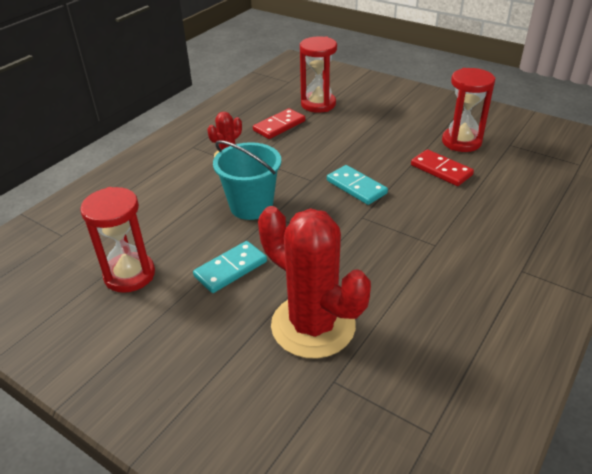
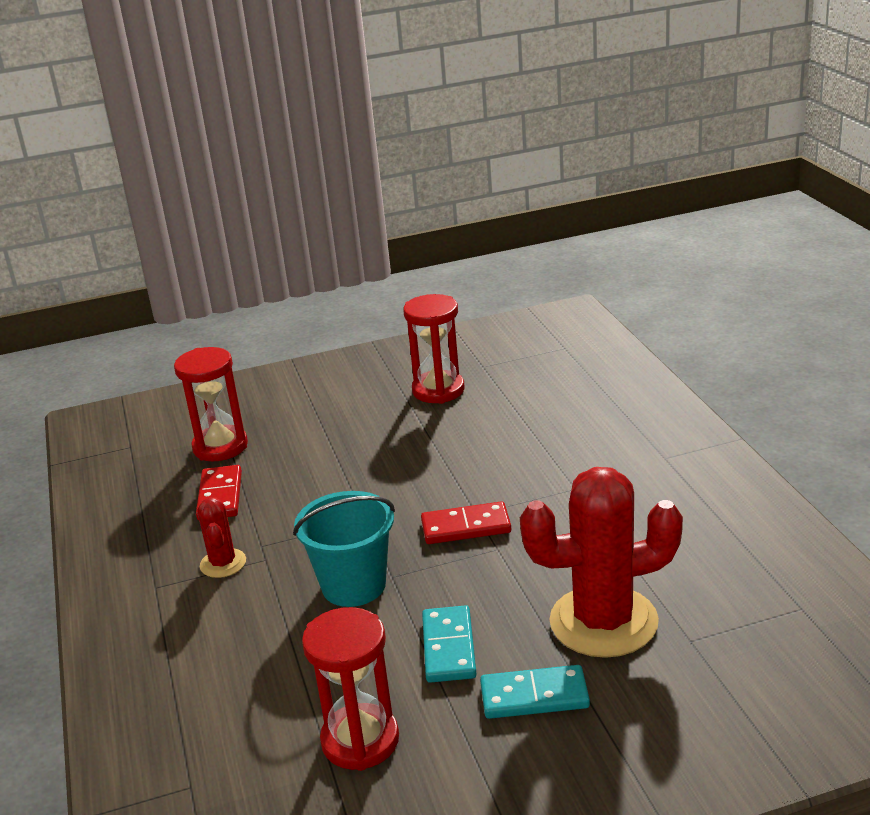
camera: 50 degrees left, 10 degrees down
(356, 187) = (421, 493): turquoise domino -> turquoise domino (534, 696)
(441, 170) = (467, 426): red domino -> red domino (466, 527)

